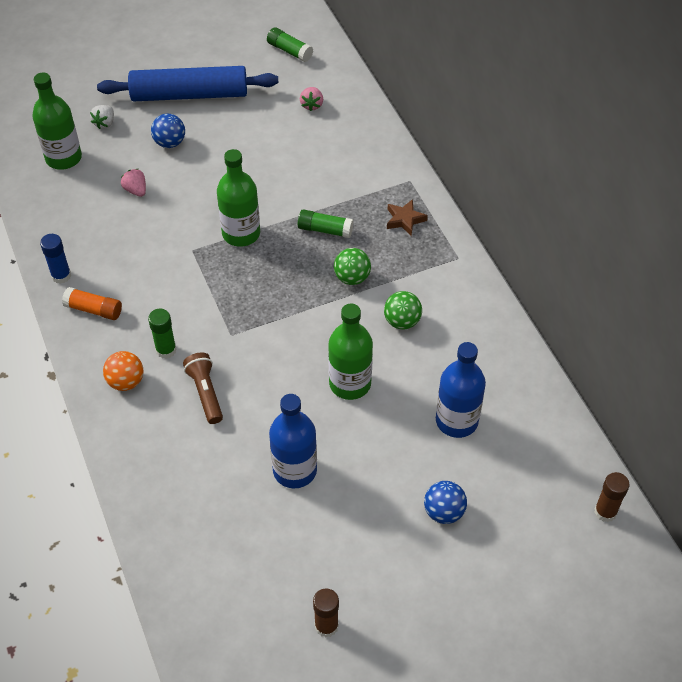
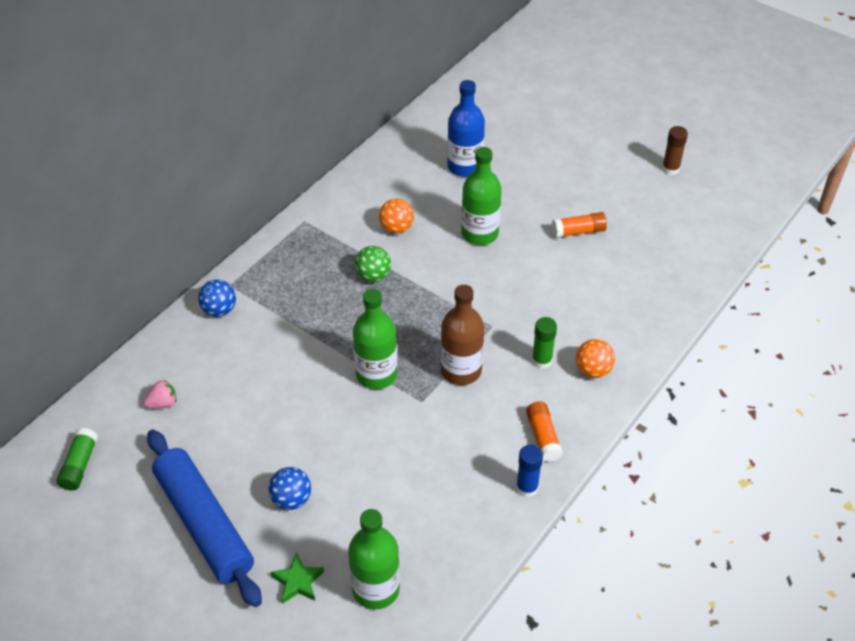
camera: 120 degrees left, 5 degrees down
(105, 123) = (298, 582): white strawberry -> green star
(136, 190) = (378, 490): pink strawberry -> none
(201, 289) = (461, 370): none -> brown bottle
(205, 393) = (559, 313): brown flashlight -> none
(295, 470) = (578, 231): blue bottle -> orange glue stick
(325, 230) = (330, 317): green glue stick -> none
(402, 321) = (396, 228): green ball -> orange ball
(405, 219) = (282, 269): brown star -> none
(444, 512) = (542, 147): blue ball -> blue ball (219, 310)
(605, 512) = (477, 79): brown glue stick -> none

